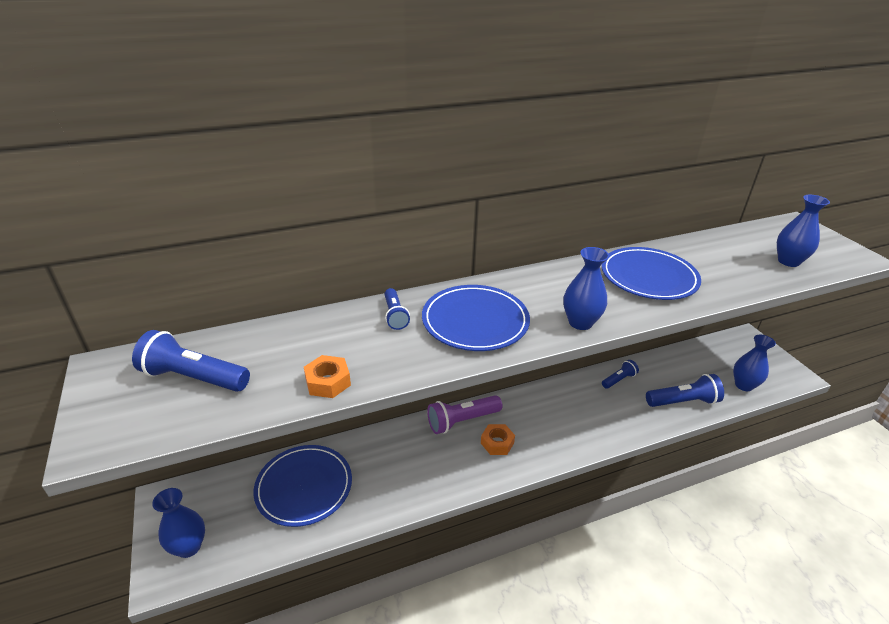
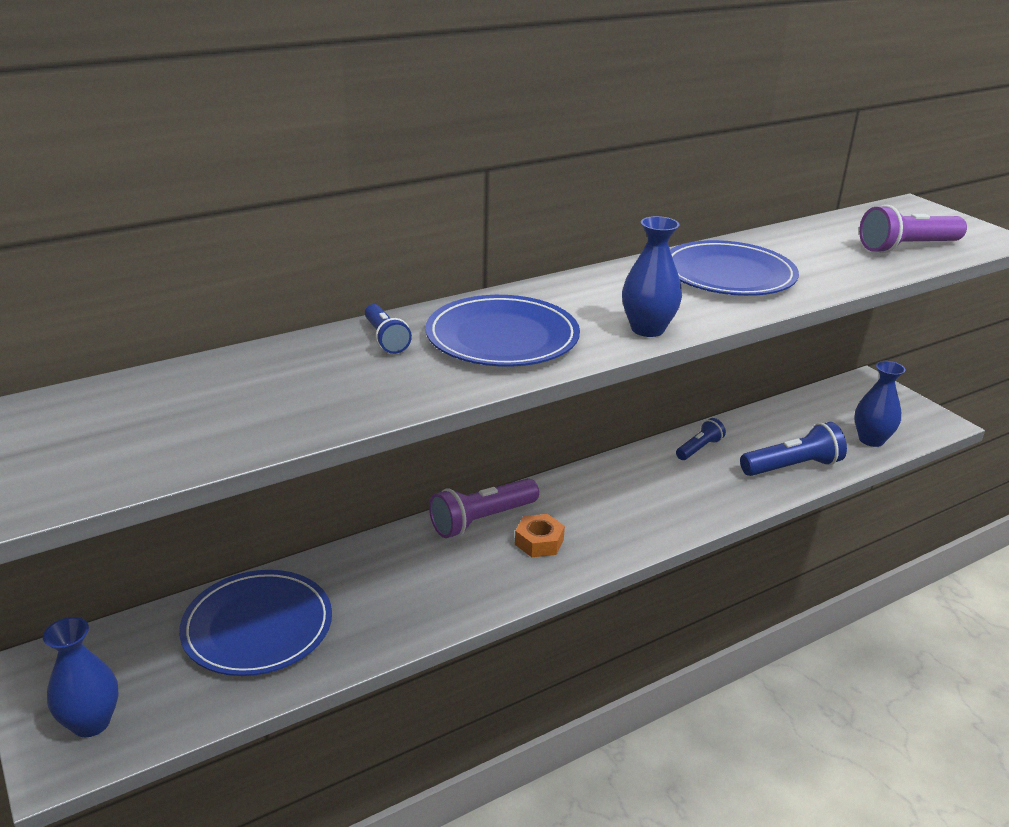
camera: 10 degrees left, 5 degrees down
(193, 378) = (107, 429): blue flashlight -> none
(328, 382) = (311, 418): orange nut -> none
(788, 261) = (907, 247): blue vase -> purple flashlight

